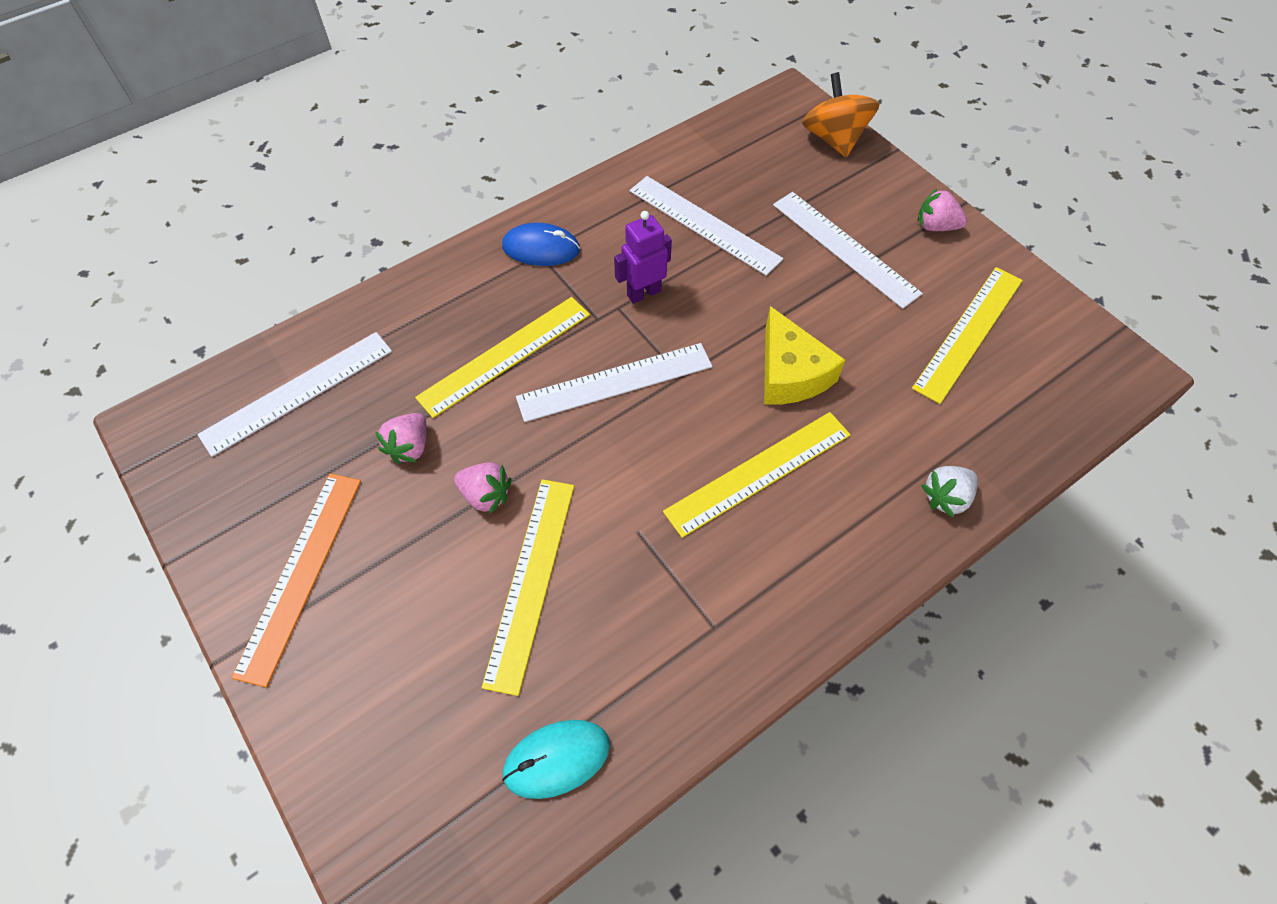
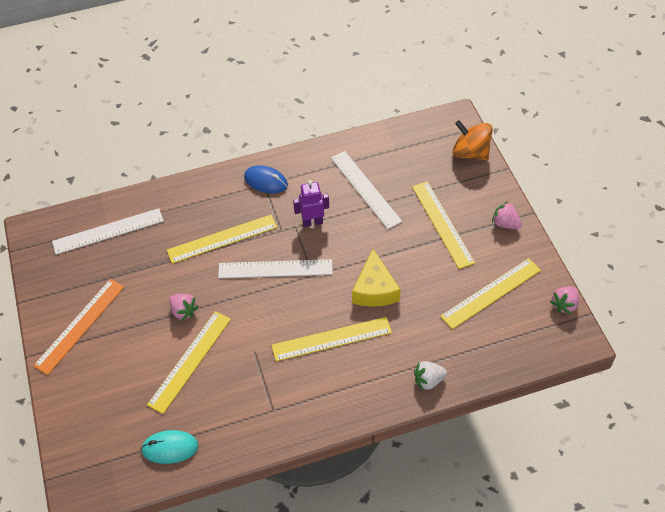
camera: 20 degrees right, 5 degrees down
(410, 447) = (154, 276): pink strawberry -> pink strawberry (564, 304)
(834, 139) = (470, 153): orange spinning top -> orange spinning top turned 60 degrees counterclockwise
(844, 248) = (442, 224): white ruler -> yellow ruler

